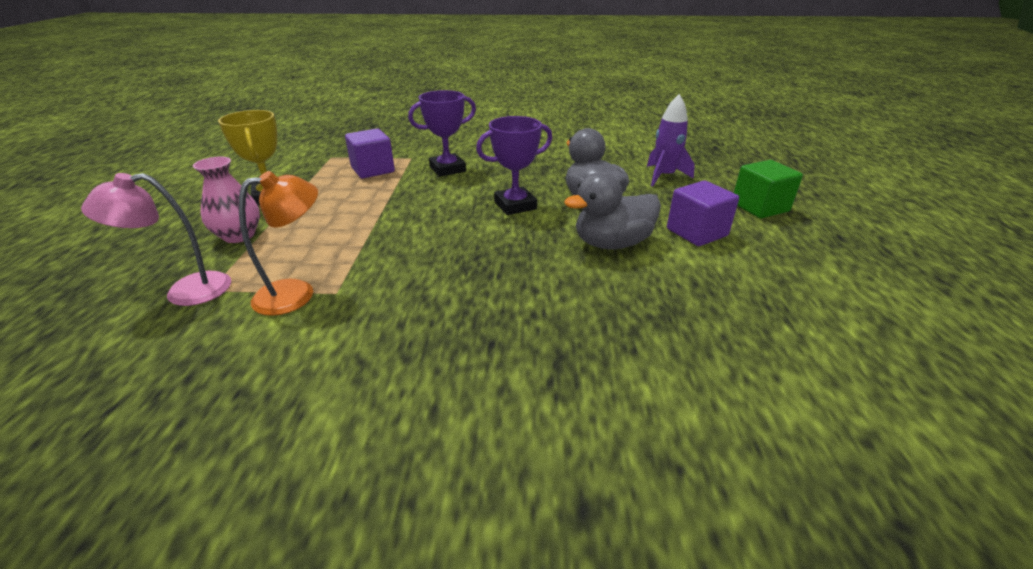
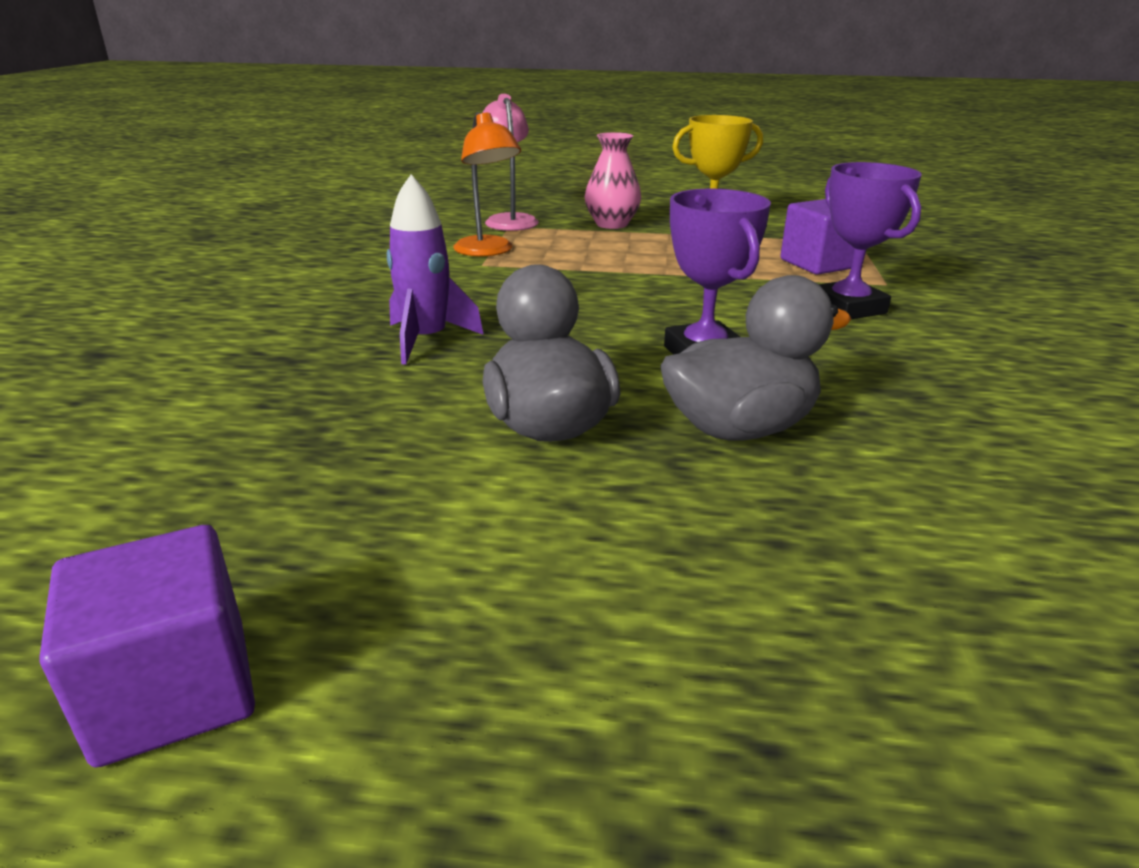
camera: 95 degrees right, 5 degrees down
(664, 176) = (941, 564): purple rocket -> purple rocket (426, 340)
(696, 232) = (577, 540): purple cube -> purple cube (174, 691)
(759, 207) = (742, 733): green cube -> none

